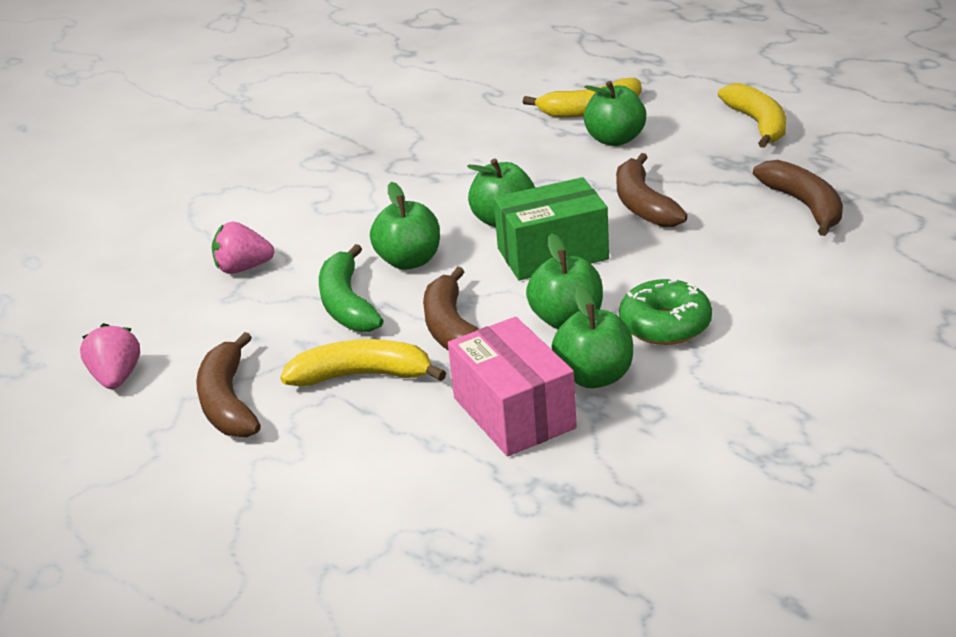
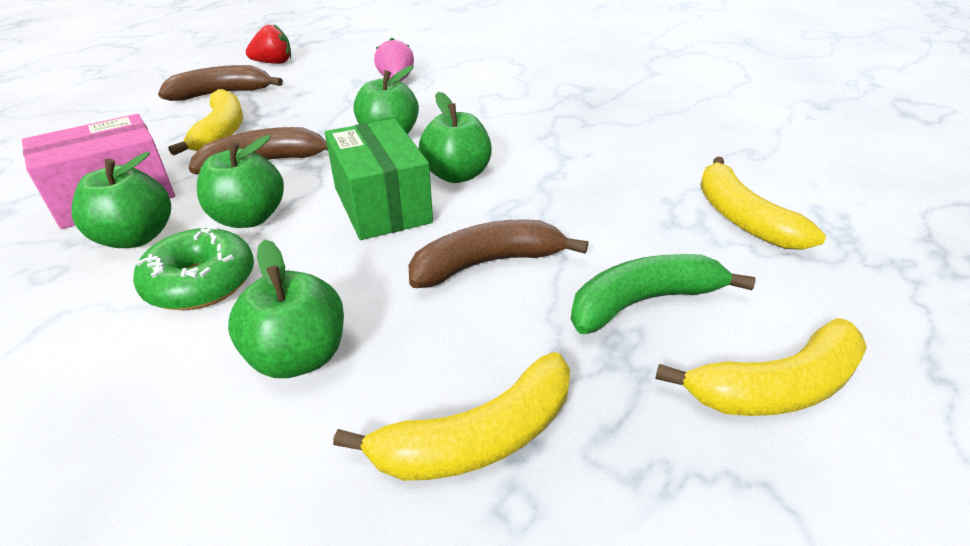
camera: 80 degrees right, 5 degrees up
(116, 378) = (273, 63): pink strawberry -> red strawberry
(346, 304) = (329, 118): green banana -> green banana (643, 301)
(615, 140) = (663, 238): green apple -> green apple (299, 357)
(805, 205) = (478, 438): brown banana -> yellow banana

